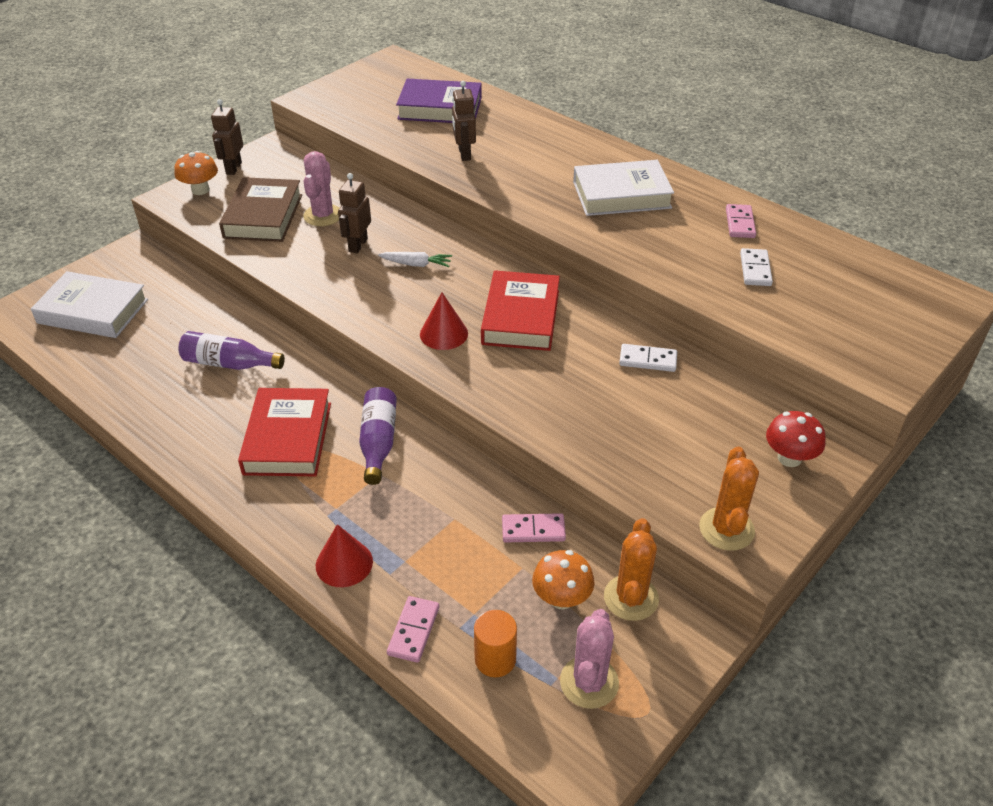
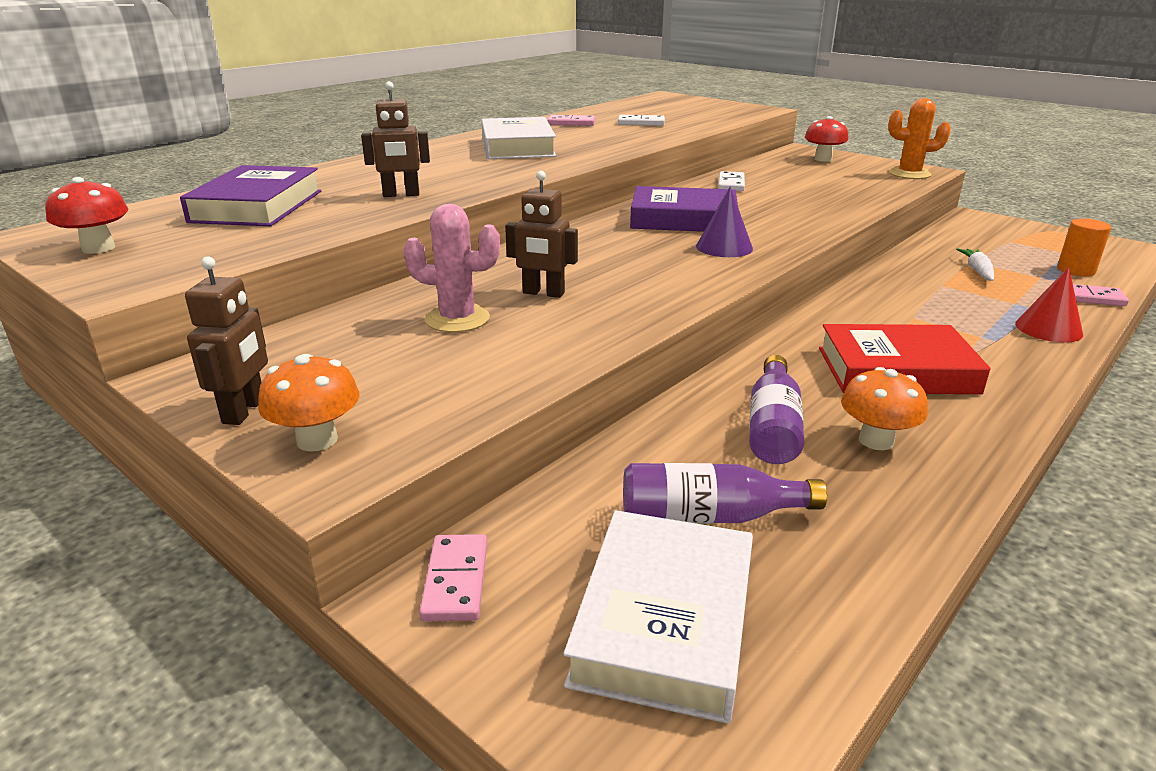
camera: 90 degrees left, 15 degrees down
(233, 168) = (245, 411): brown robot -> brown robot turned 90 degrees counterclockwise
(263, 216) = (444, 365): brown book -> none
(366, 80) = (98, 248): none -> red mushroom
(378, 442) = (866, 320): purple bottle -> purple bottle (709, 517)
(416, 264) = (590, 261): white carrot -> white carrot (977, 271)
(443, 334) = (724, 247): red cone -> purple cone
(521, 317) = (683, 219): red book -> purple book
(533, 530) = (927, 258): pink domino -> pink domino (455, 581)
(561, 598) = (989, 250): orange mushroom -> orange mushroom (876, 440)
(589, 682) = (1056, 244): pink cactus -> none
(631, 598) = (965, 232): orange cactus -> none

